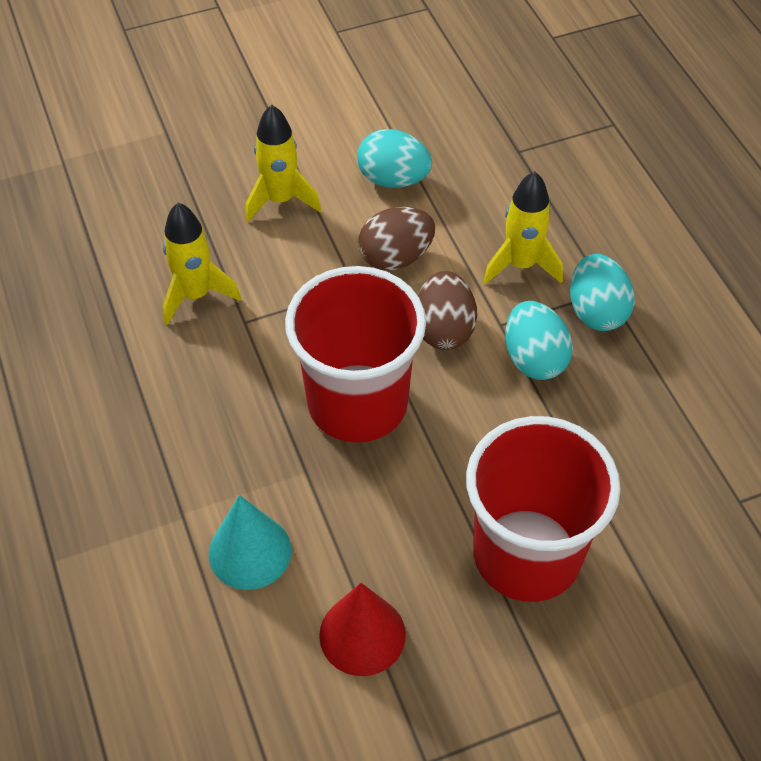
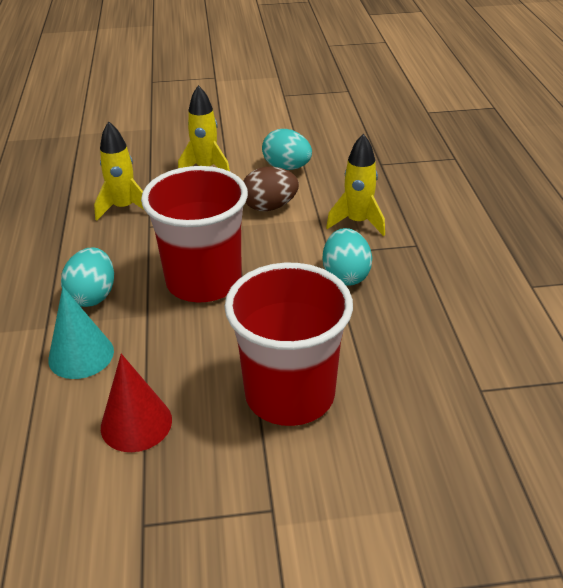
camera: 15 degrees right, 15 degrees down
(444, 329) = (286, 249): brown egg -> none
(596, 311) = (404, 255): turquoise egg -> turquoise egg (93, 296)

